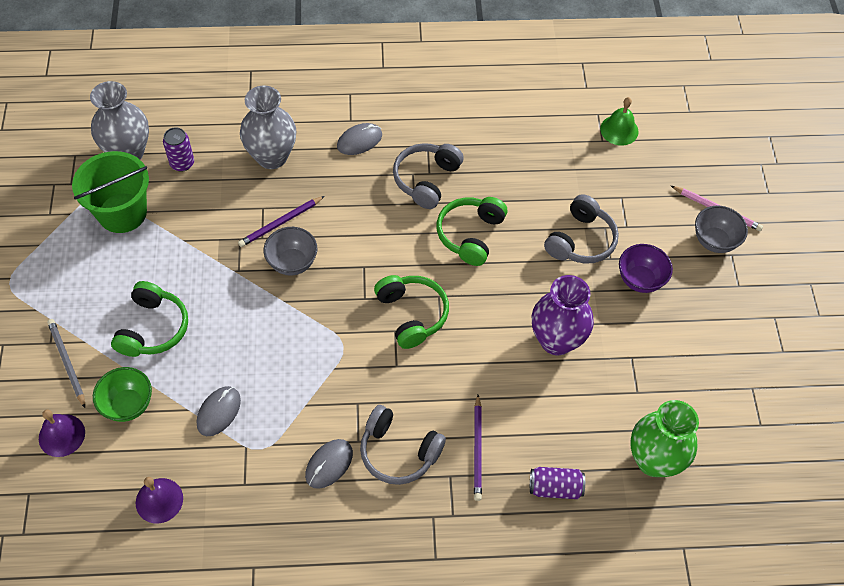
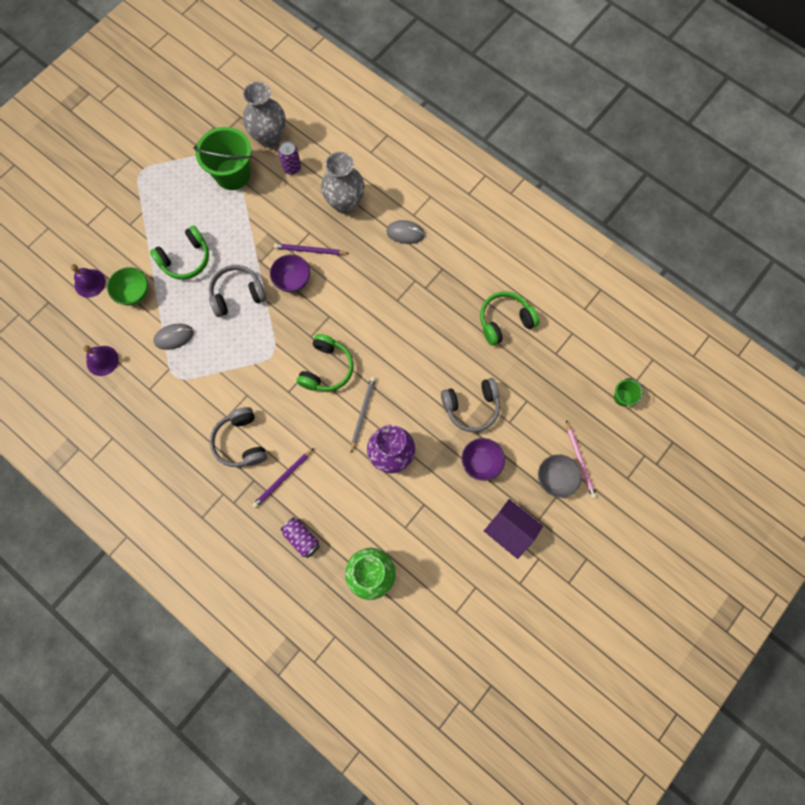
camera: 45 degrees right, 15 degrees up
(67, 363) = (127, 243): grey pencil -> grey pencil (362, 413)
(292, 263) = (293, 281): grey bowl -> purple bowl
(329, 464) = (200, 416): grey mouse -> none
(426, 180) = (419, 291): grey headphones -> grey headphones (237, 294)
(470, 235) = (409, 348): green headphones -> green headphones (504, 321)
(619, 130) = (574, 355): green bell -> none
(694, 133) = (622, 397): none -> green bucket
(726, 314) = (510, 530): none -> purple house

